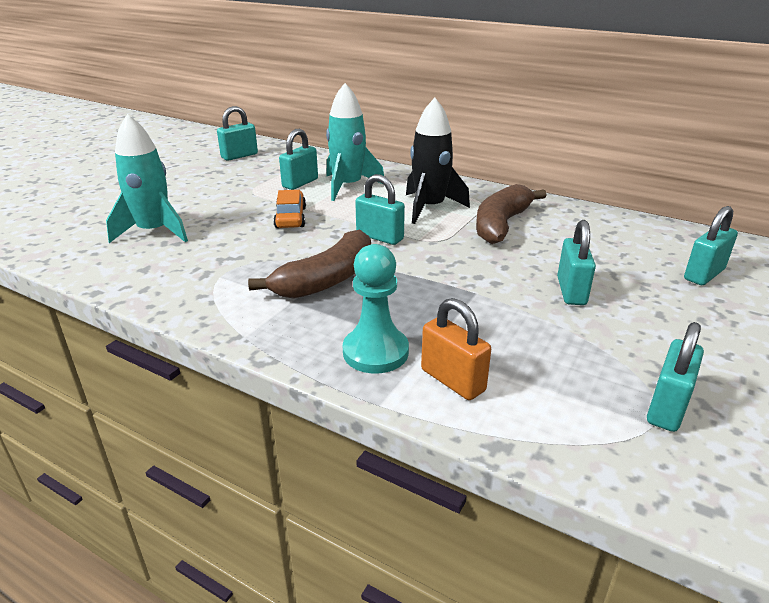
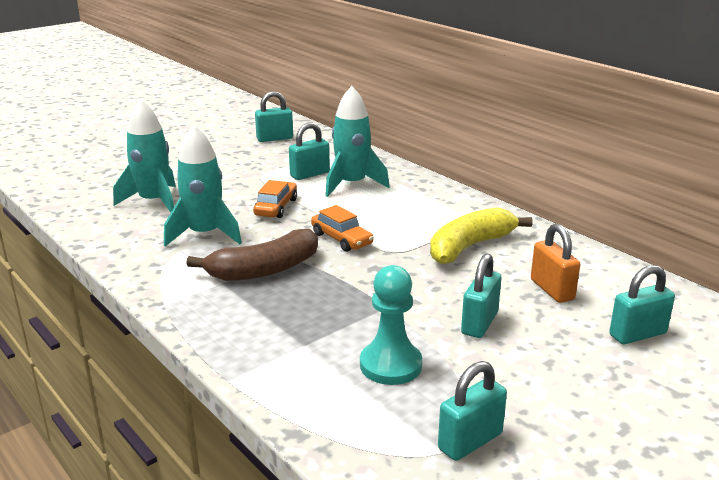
camera: 20 degrees right, 5 degrees down
(236, 255) = (205, 234): none -> turquoise rocket
(375, 352) = (257, 339): turquoise pawn -> turquoise pawn (390, 365)
(379, 237) = (341, 239): turquoise padlock -> orange car
(430, 208) = (413, 218): black rocket -> none
(452, 380) = (301, 375): orange padlock -> orange padlock (552, 290)
(501, 225) = (469, 247): brown banana -> yellow banana

